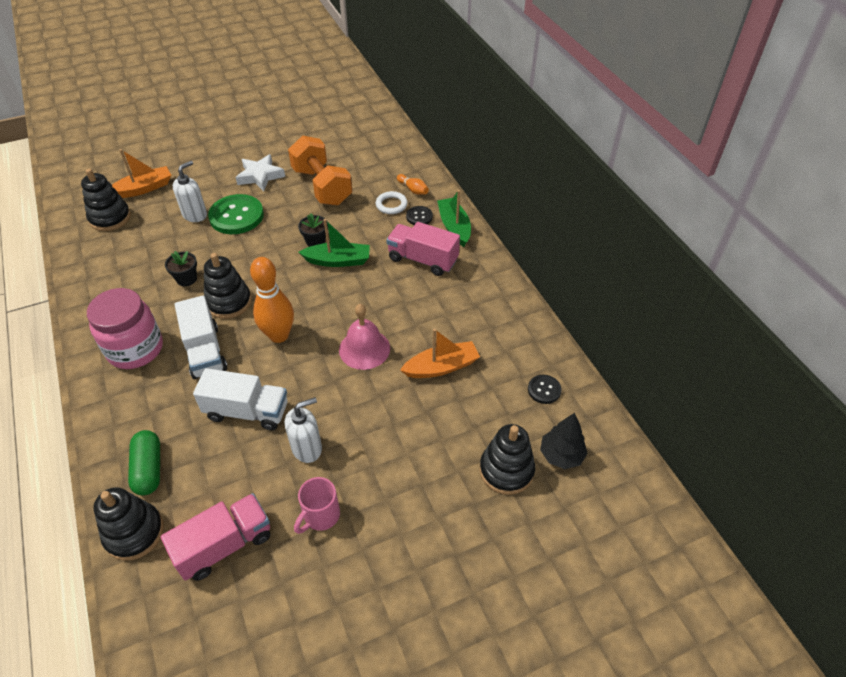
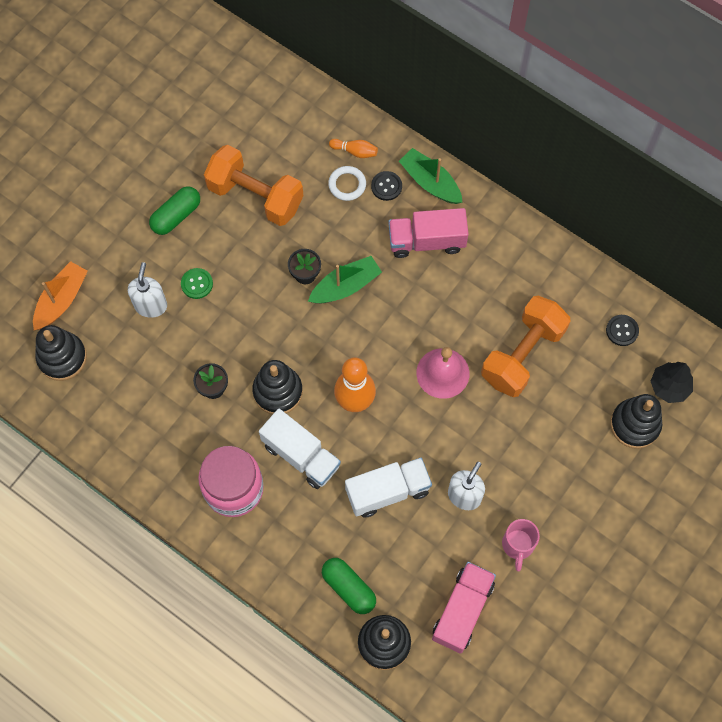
camera: 30 degrees left, 20 degrees up
(236, 216) = (197, 284): green button -> green button, size x0.50
(260, 176) = (176, 216): white star -> green capsule
(441, 367) = (522, 355): orange boat -> orange dumbbell

